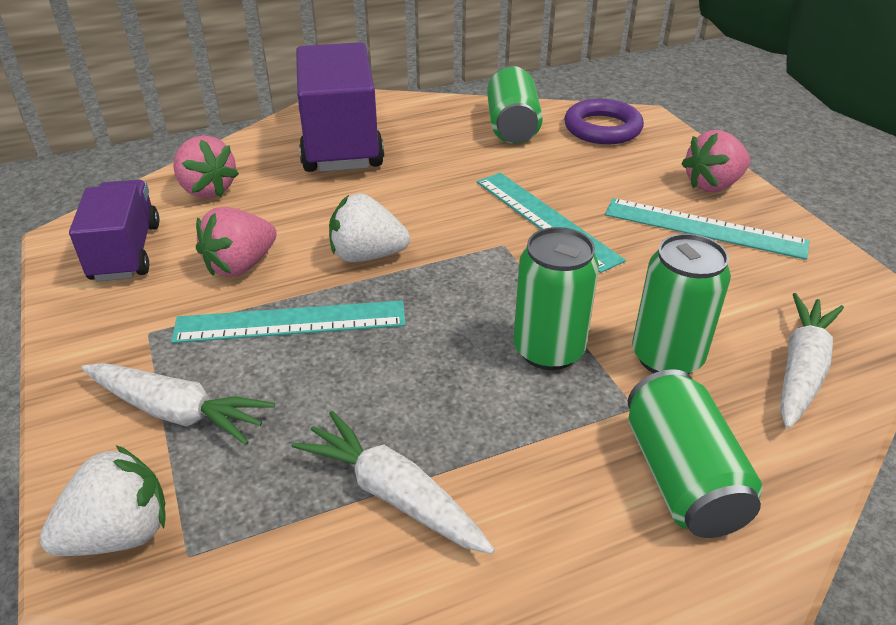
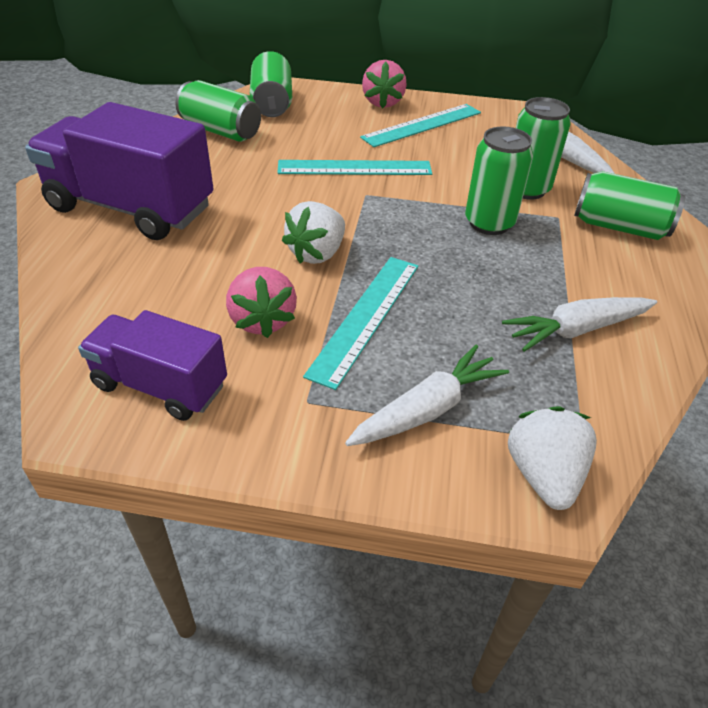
camera: 60 degrees left, 5 degrees up
(207, 190) = (111, 305): pink strawberry -> none
(602, 128) = (272, 103): purple ring -> green can

